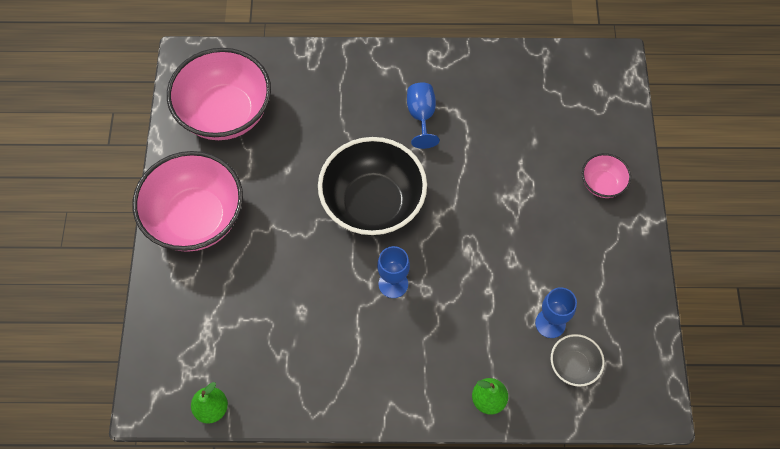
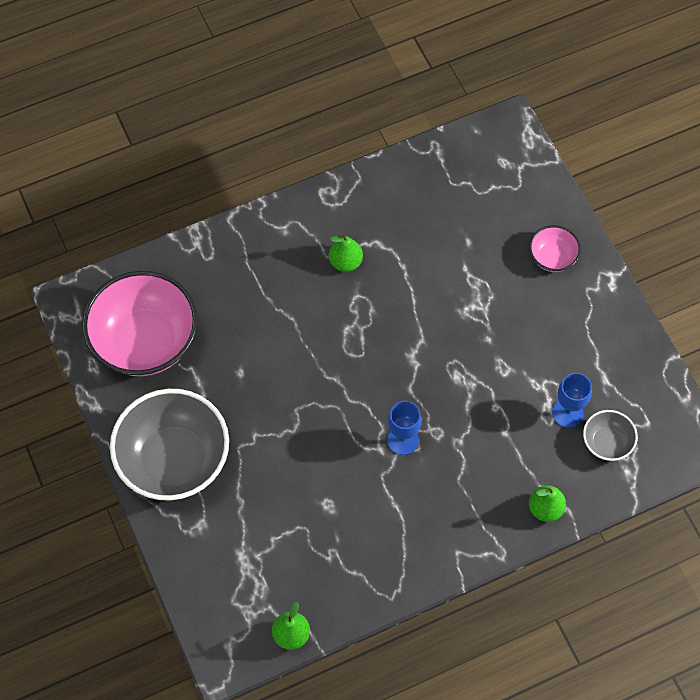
camera: 25 degrees left, 0 degrees up
(196, 218) = (174, 460): pink bowl -> grey bowl
(373, 204) = (343, 370): black bowl -> none
(421, 116) = (345, 262): blue goblet -> green pear

